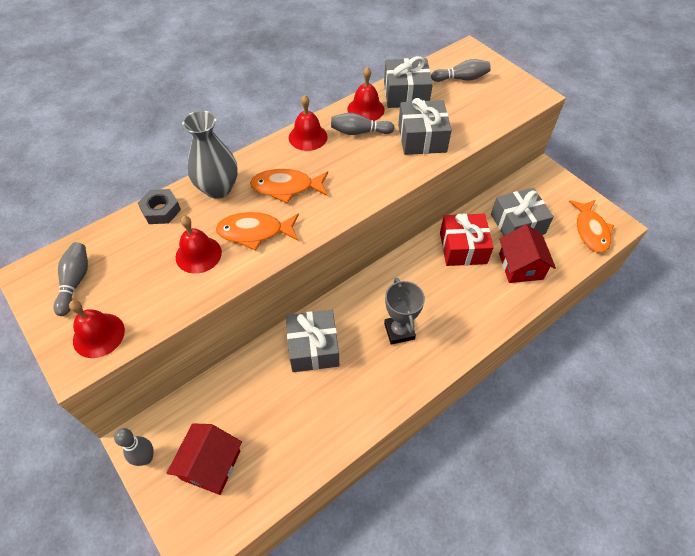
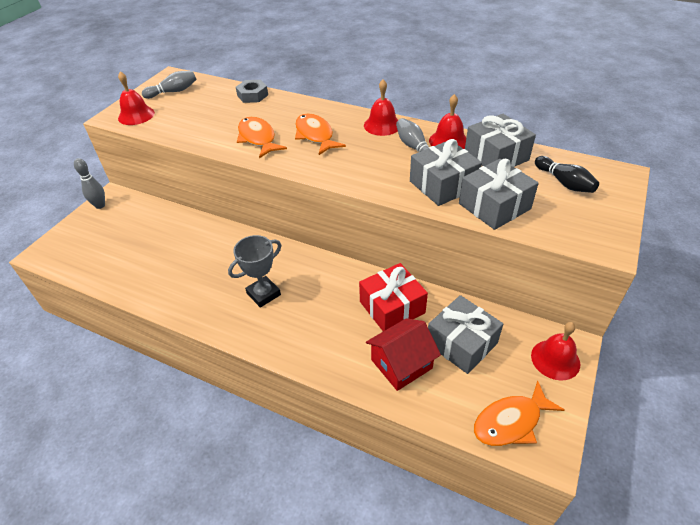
camera: 65 degrees right, 10 degrees down
(198, 254) = (222, 124): red bell -> red bell (555, 359)
(211, 465) = (102, 236): red house -> none
(218, 188) = (290, 108): grey vase -> none
(313, 348) = (220, 248): grey gift -> grey gift (494, 206)
(461, 78) = (564, 183): grey bowling pin -> black bowling pin

